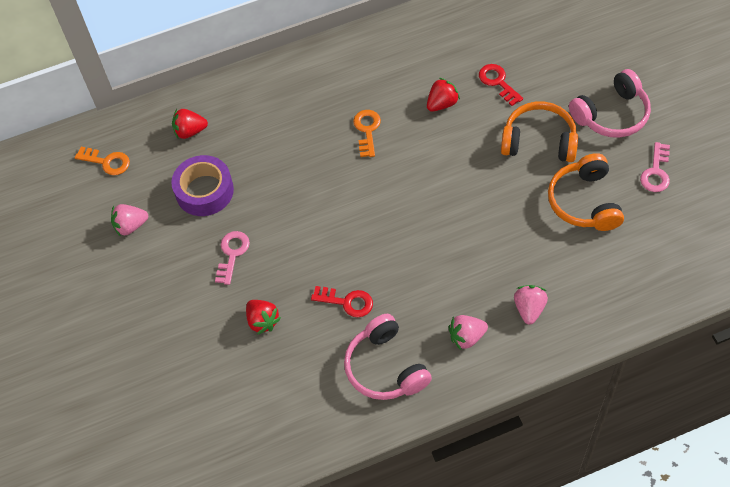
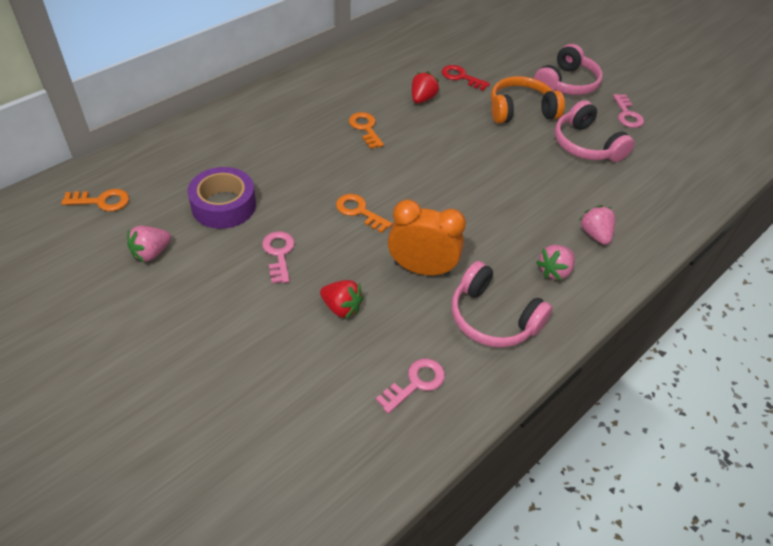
camera: 30 degrees left, 10 degrees down
(190, 131) = (186, 159): red strawberry -> none
(292, 406) = (415, 383): none -> pink key
(319, 227) = (359, 211): none -> orange key
(347, 302) = (421, 269): red key -> orange clock
(584, 202) = (586, 145): orange headphones -> pink headphones

